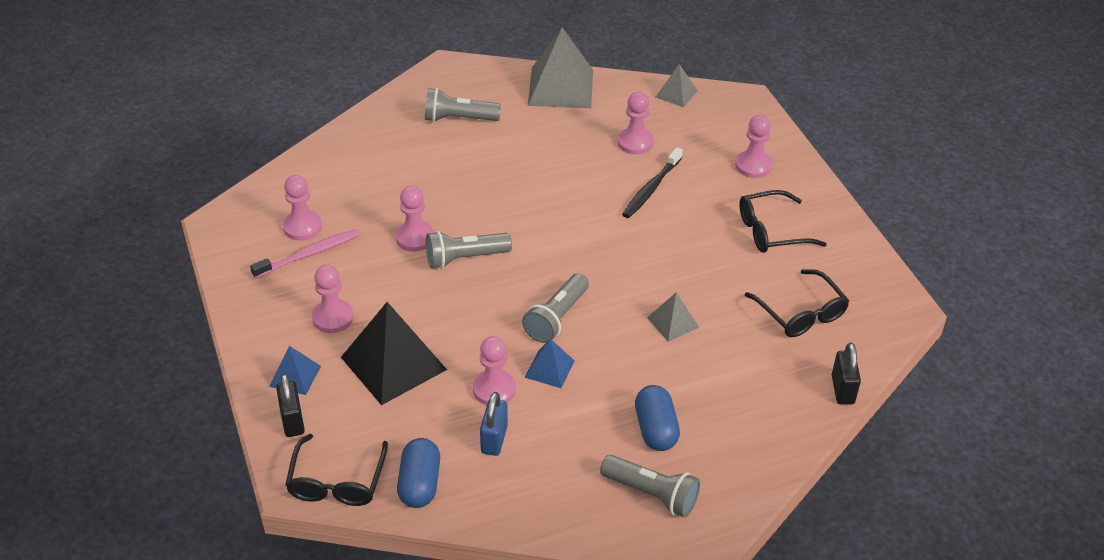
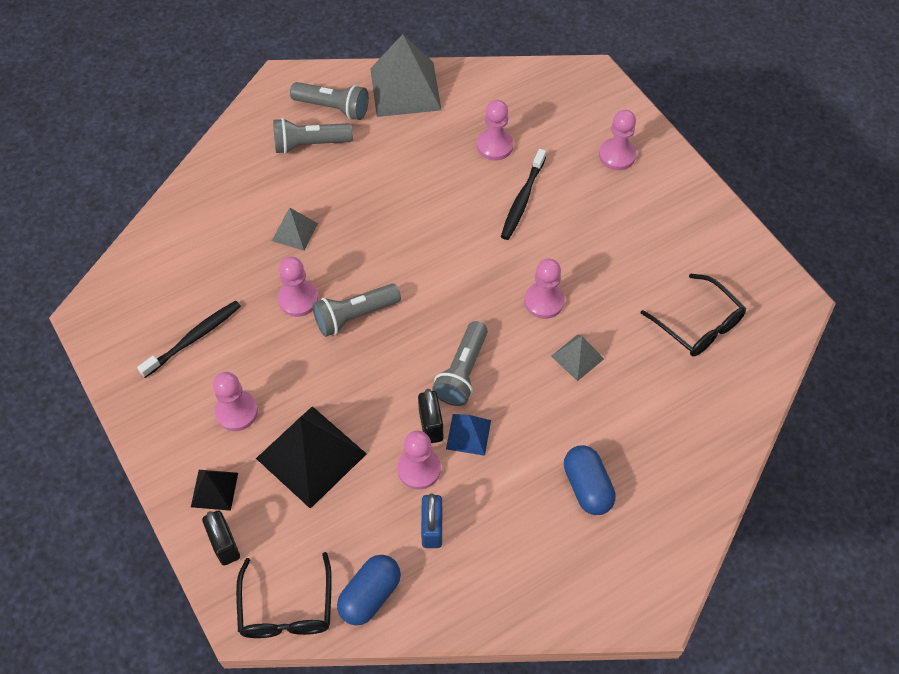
camera: 10 degrees left, 15 degrees up
(295, 376) = (214, 489): blue pyramid -> black pyramid
(302, 227) = (179, 305): pink pawn -> pink pawn (544, 301)
(309, 254) = (194, 338): pink toothbrush -> black toothbrush
(420, 484) = (370, 595): blue capsule -> blue capsule turned 45 degrees clockwise
(651, 494) = (599, 563): grey flashlight -> grey flashlight (333, 108)
(676, 93) = (523, 78): grey pyramid -> grey pyramid (295, 232)
(772, 231) = (651, 231): black glasses -> none
(842, 390) = (755, 407): black padlock -> black padlock (431, 425)

